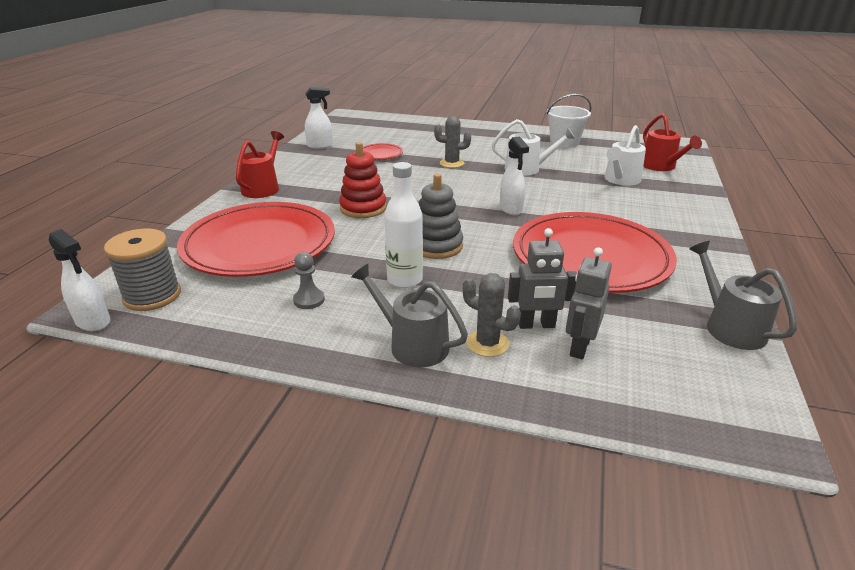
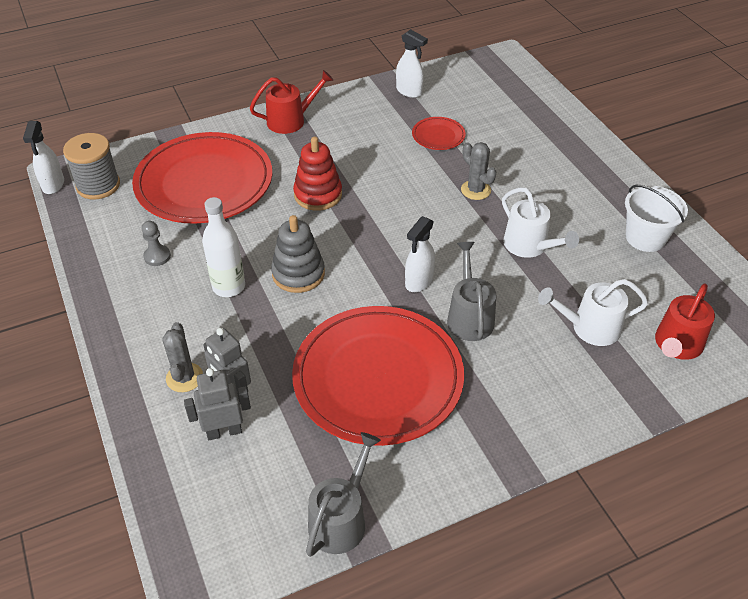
camera: 50 degrees right, 15 degrees up
(413, 344) = (150, 339): grey watering can -> grey watering can (469, 317)

